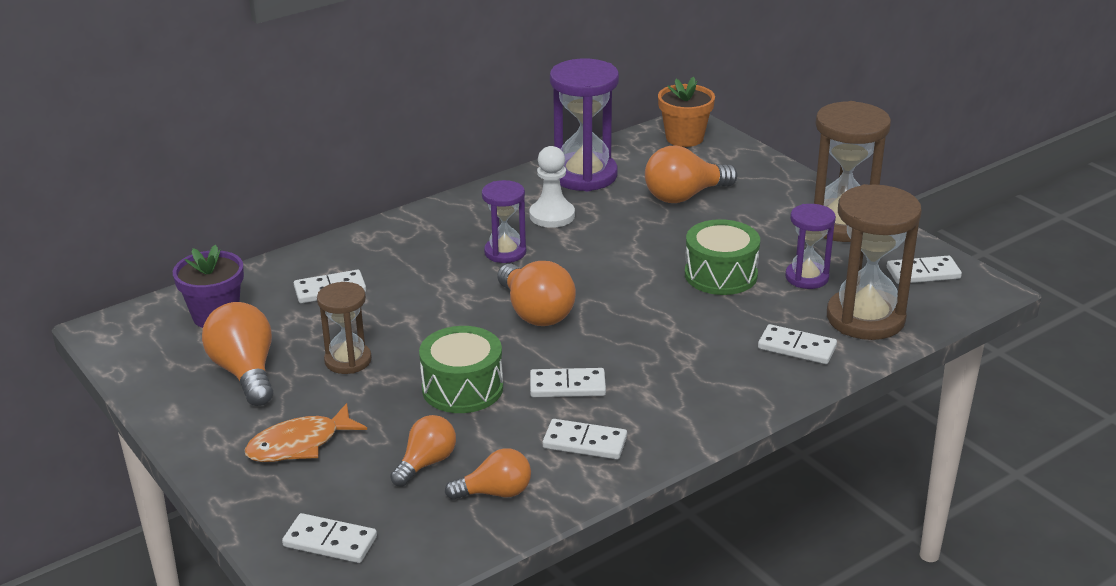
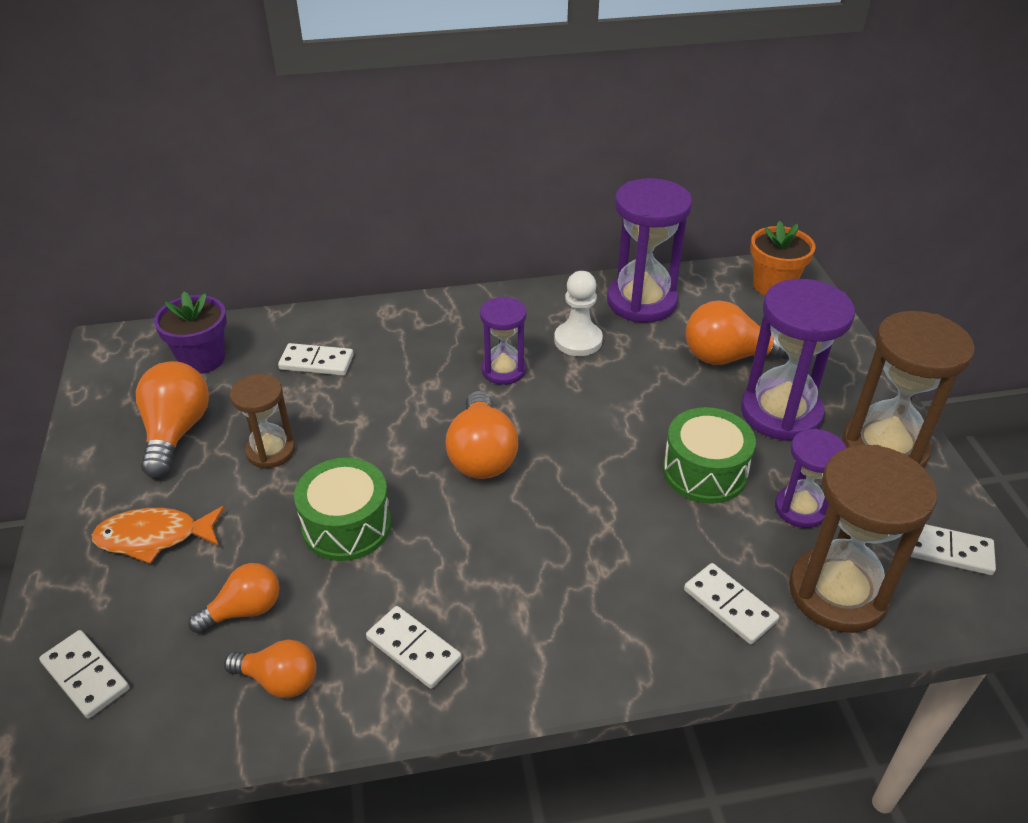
camera: 25 degrees right, 10 degrees up
(567, 386) = (448, 563): white domino -> none
(751, 222) = (780, 413): none -> purple hourglass

